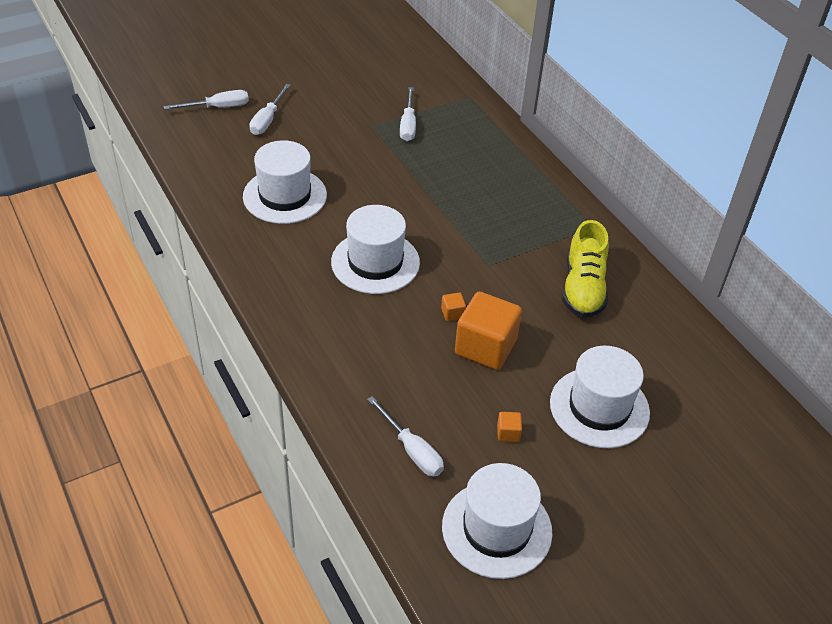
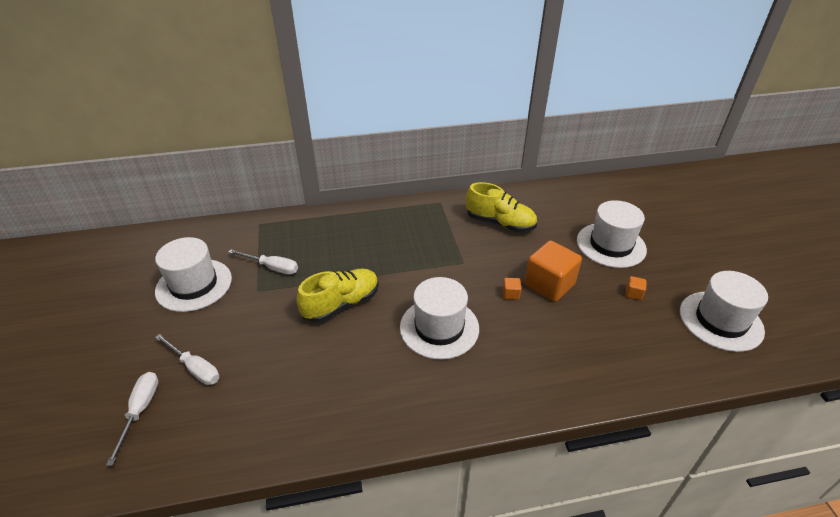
camera: 70 degrees left, 5 degrees down
(285, 196) = (322, 376): white hat -> white hat (194, 285)
(378, 185) = (341, 304): none -> yellow shoe
(412, 450) = (651, 351): white screwdriver -> none

